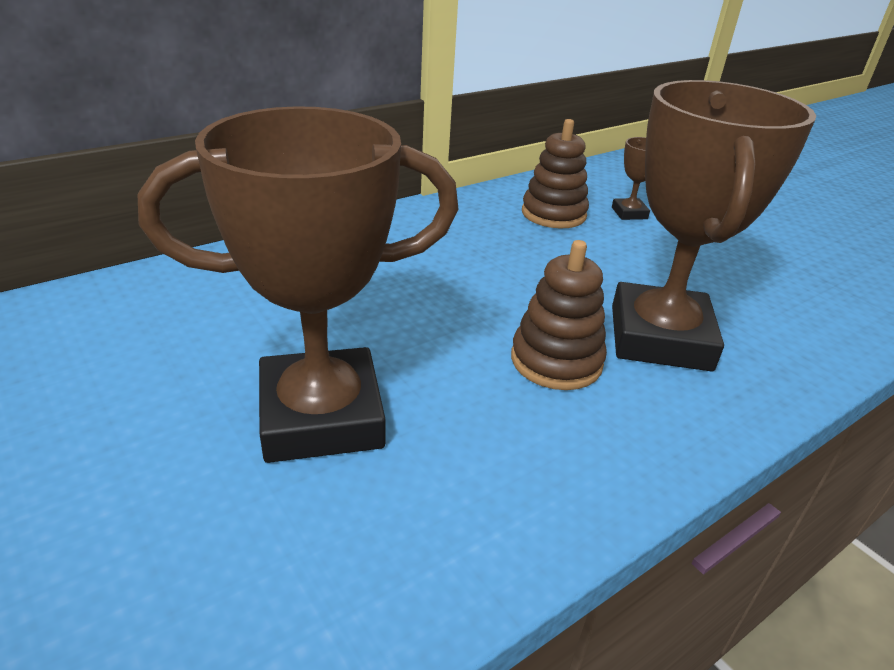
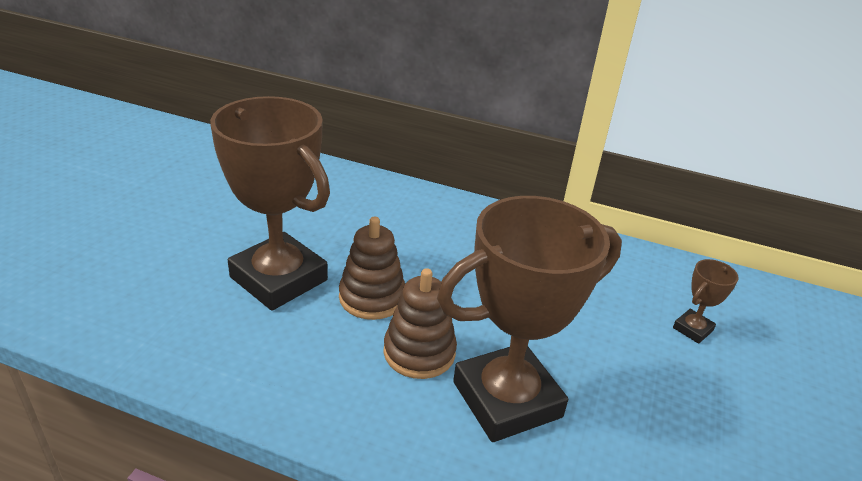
camera: 55 degrees right, 0 degrees up
(553, 214) = (624, 287): brown stacking toy -> brown stacking toy (372, 297)

